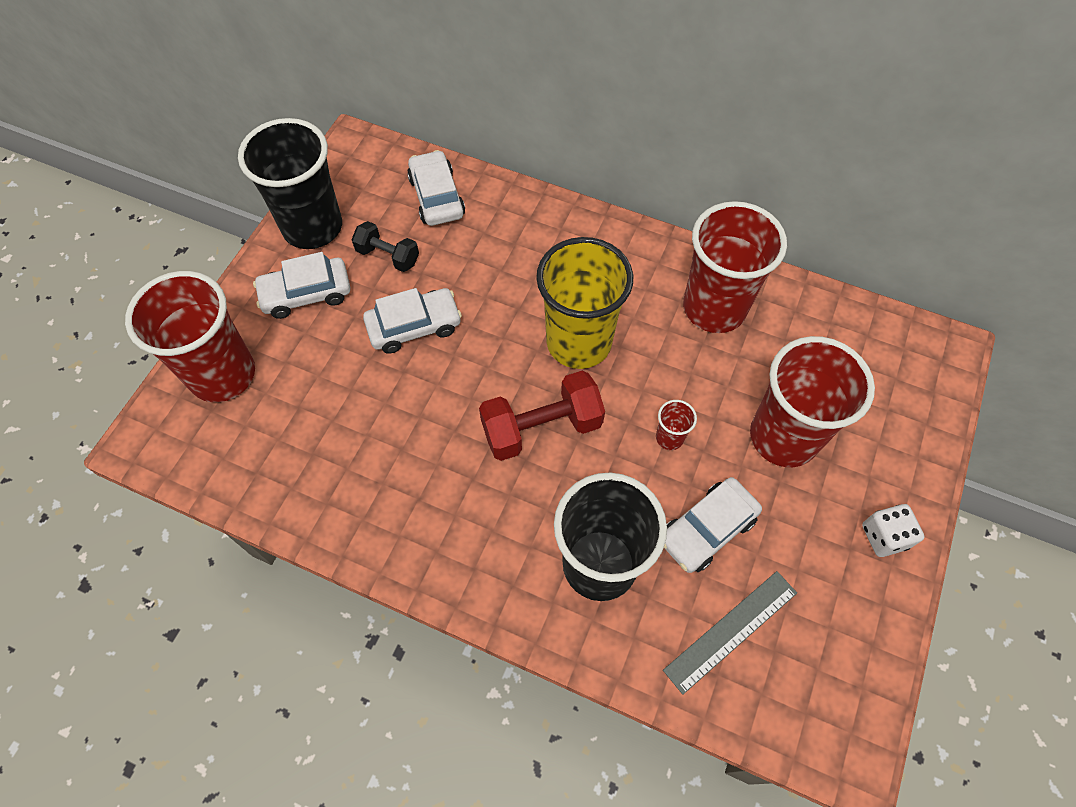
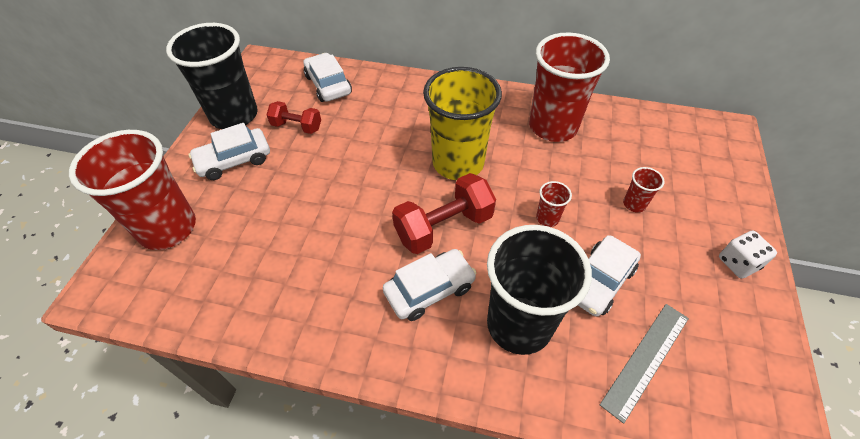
camera: 10 degrees left, 10 degrees down
(388, 256) = (297, 126): black dumbbell -> red dumbbell
(414, 326) = (325, 170): white car -> white car (429, 289)
(783, 437) = (634, 204): red cup -> red cup, size x0.41

